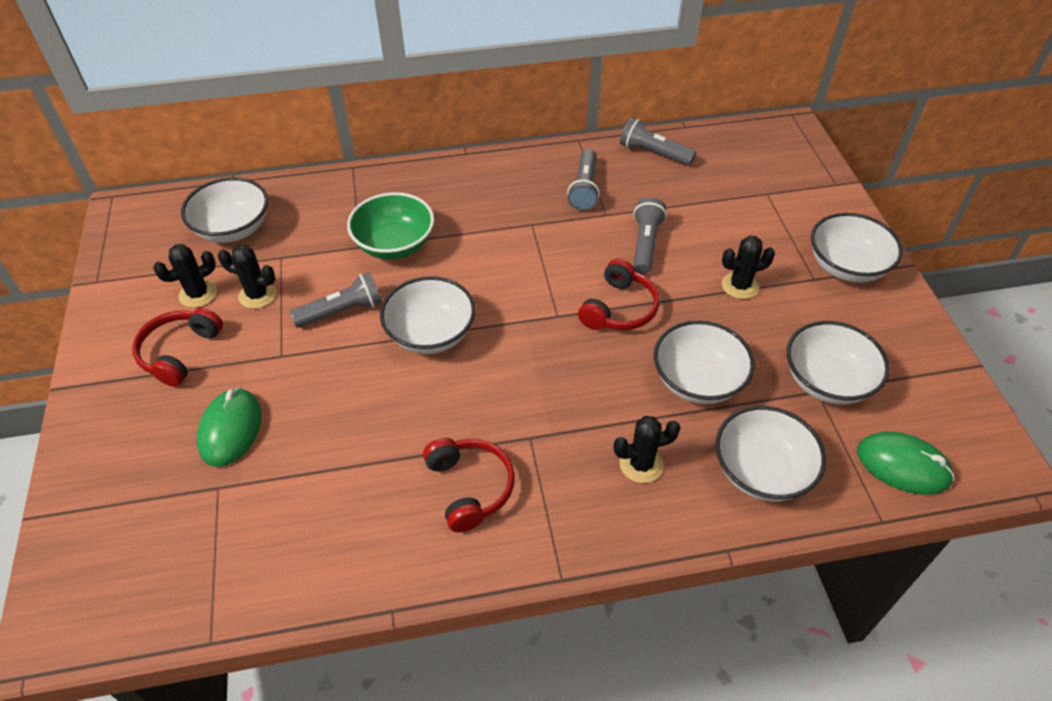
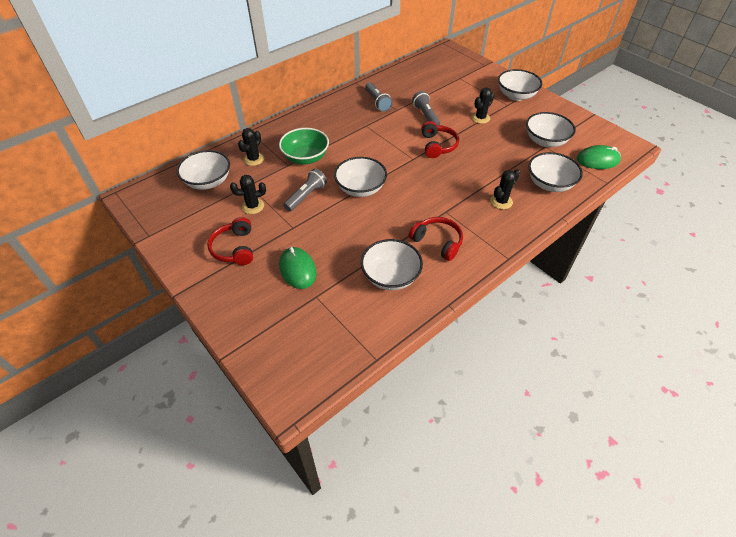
camera: 30 degrees left, 0 degrees up
(198, 294) = (218, 218): black cactus -> black cactus (254, 159)
(653, 153) = (396, 77): grey flashlight -> none
(698, 381) = (495, 161): white bowl -> white bowl (390, 276)

